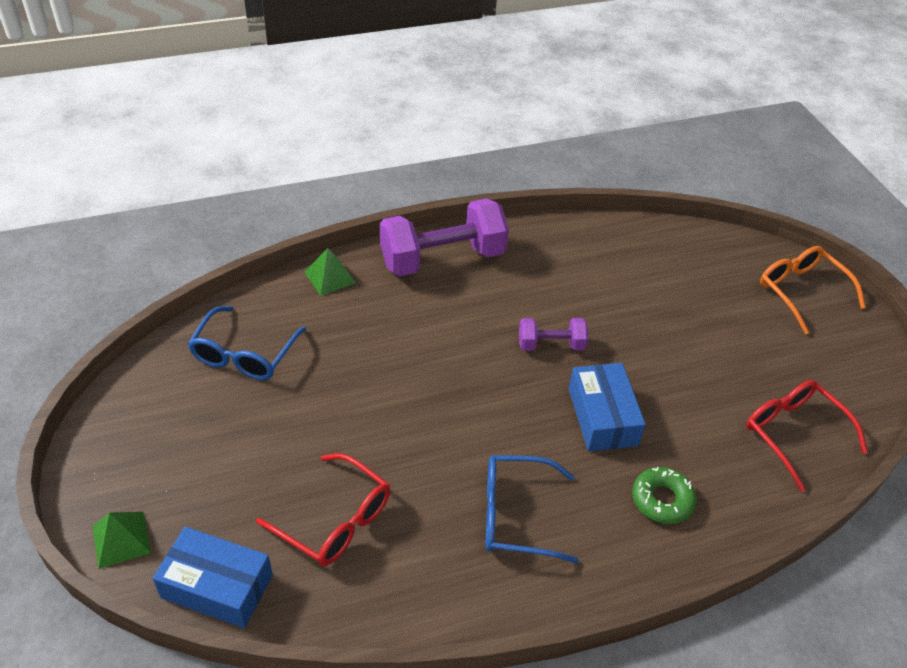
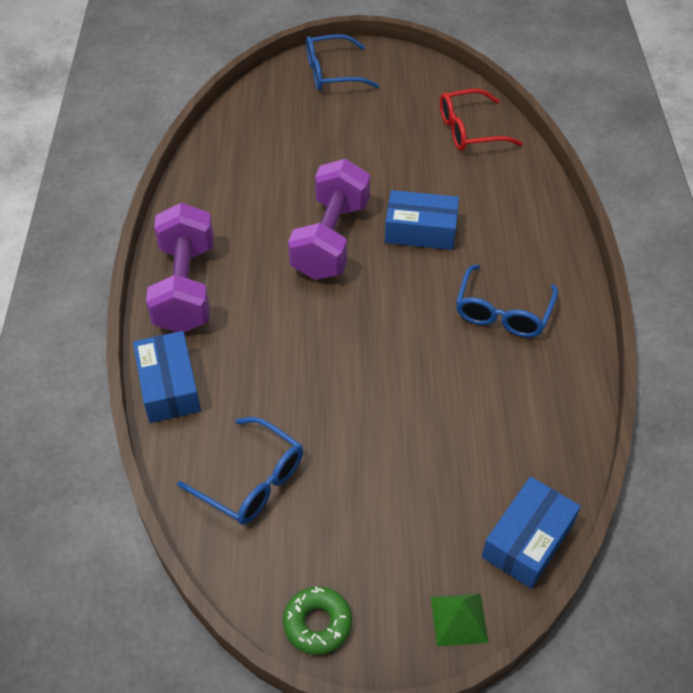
camera: 70 degrees left, 5 degrees up
(330, 277) = (169, 386): green pyramid -> blue box
(335, 520) = (478, 438): red glasses -> none
(551, 345) = (331, 240): purple dumbbell -> purple dumbbell, size x1.96
(662, 500) = (509, 221): green donut -> green donut (317, 623)
(801, 292) = (332, 73): orange glasses -> blue glasses

